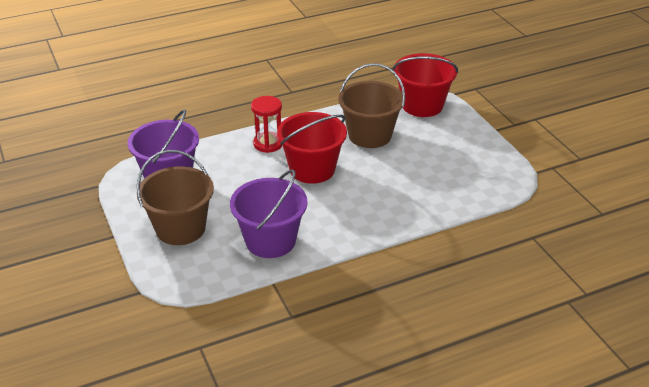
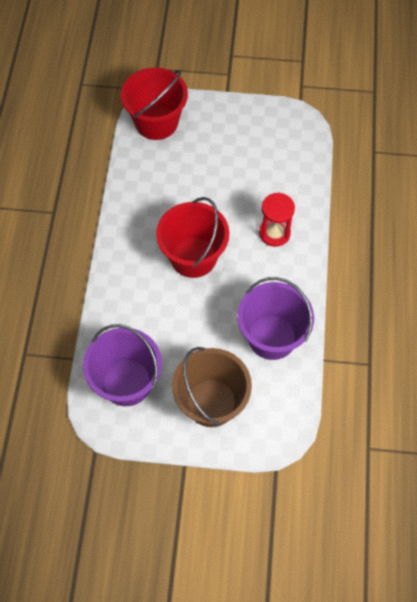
camera: 60 degrees left, 25 degrees up
(268, 144) = (130, 274): red hourglass -> red hourglass (274, 233)
(369, 135) = (173, 186): brown bucket -> none

